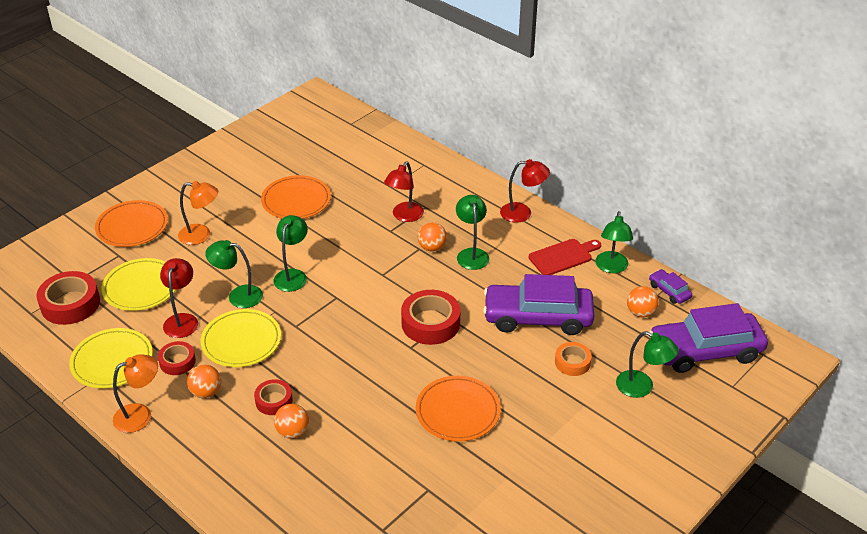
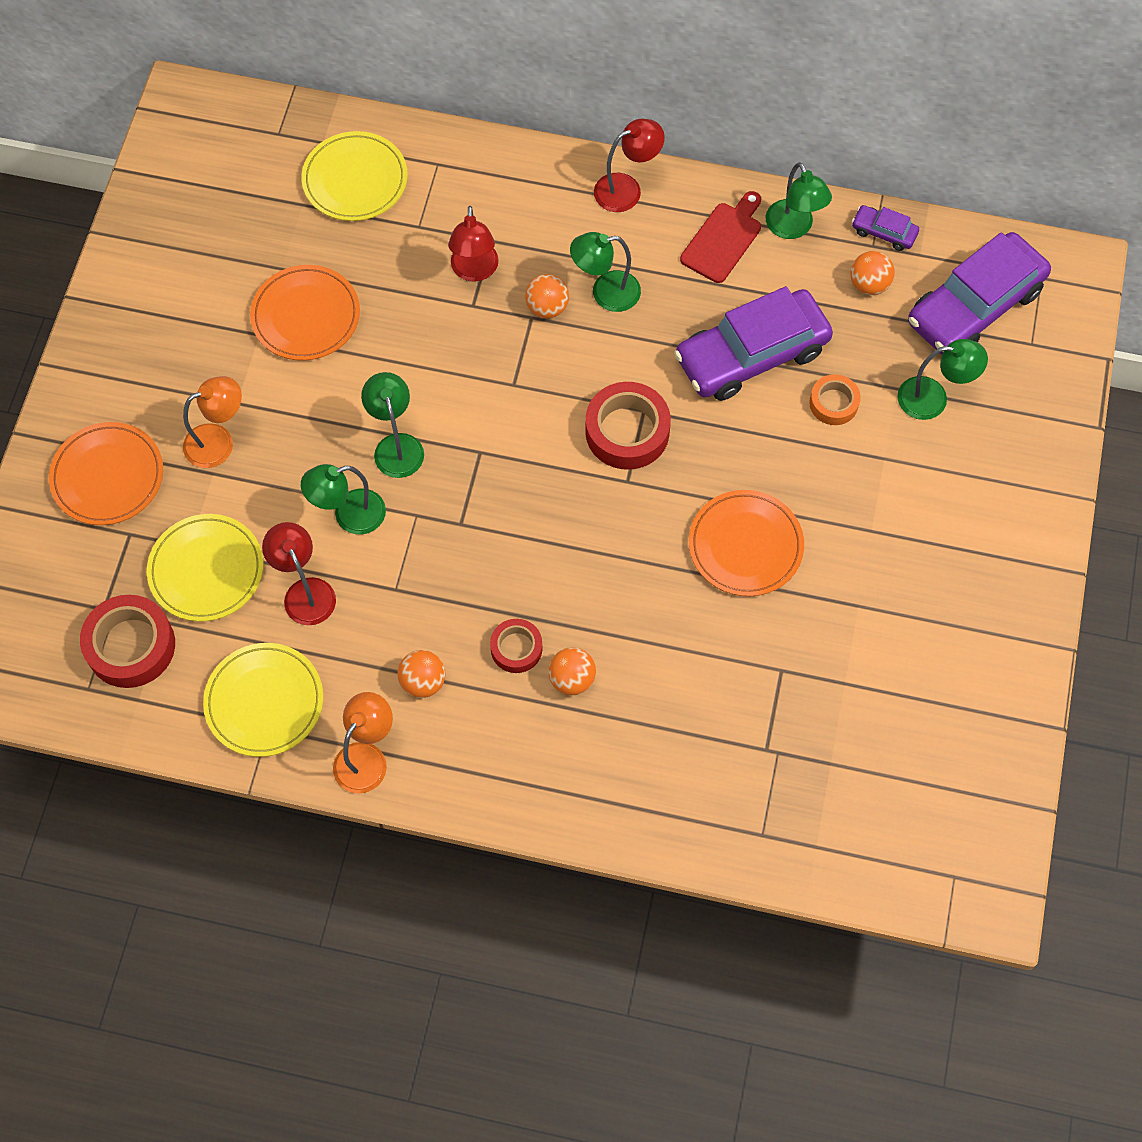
camera: 30 degrees left, 25 degrees up
(177, 362) = (350, 657): red tape -> none
(241, 341) = (408, 583): yellow plate -> yellow plate (355, 180)
(471, 254) = (605, 293): green lamp -> green lamp turned 60 degrees counterclockwise

